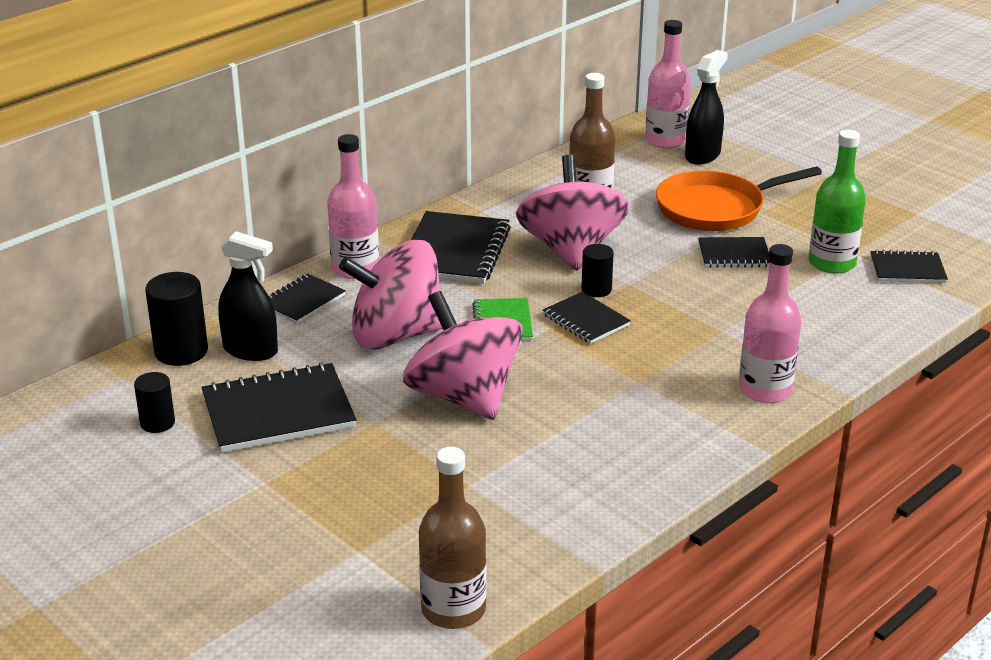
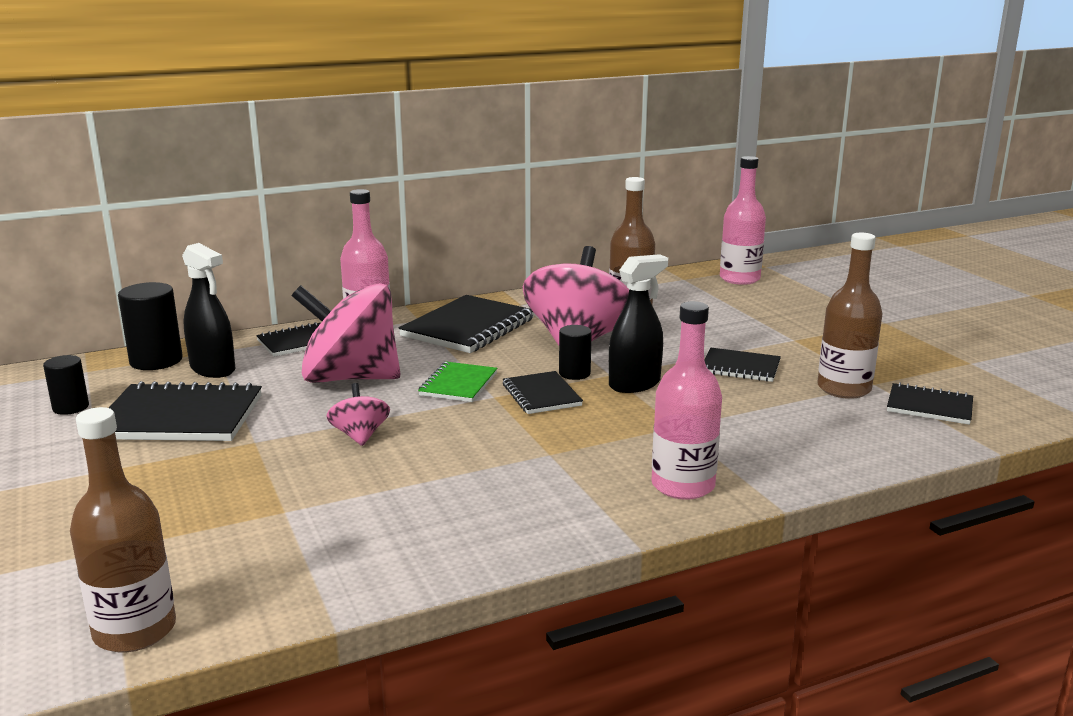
camera: 20 degrees right, 10 degrees down
(463, 397) = (360, 436): pink spinning top -> pink spinning top, size x0.45
(702, 155) = (767, 293): black spray bottle -> black spray bottle (635, 384)
(715, 208) = (749, 331): orange pan -> none
(832, 263) = (844, 389): green bottle -> brown bottle

